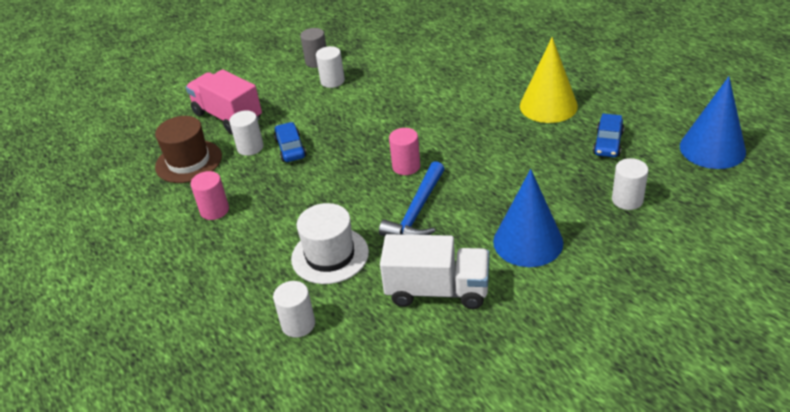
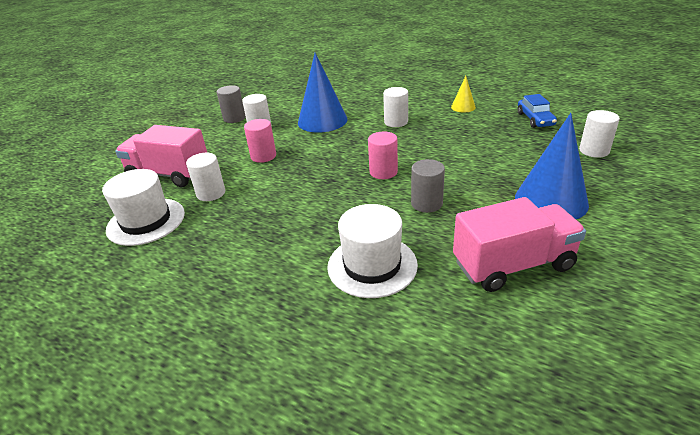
camera: 25 degrees left, 5 degrees down
(188, 161) = (146, 221): brown hat -> white hat
(214, 210) = (206, 259): pink cylinder -> pink cylinder (263, 156)
(291, 148) = (256, 184): blue car -> none
(298, 324) = (394, 349): white cylinder -> white cylinder (396, 122)
(417, 211) = (426, 203): blue hammer -> grey cylinder
(437, 290) = (513, 265): white truck -> pink truck
(548, 106) = (463, 107): yellow cone -> yellow cone, size x0.48
(712, 149) = (613, 106): blue cone -> blue cone (322, 121)

